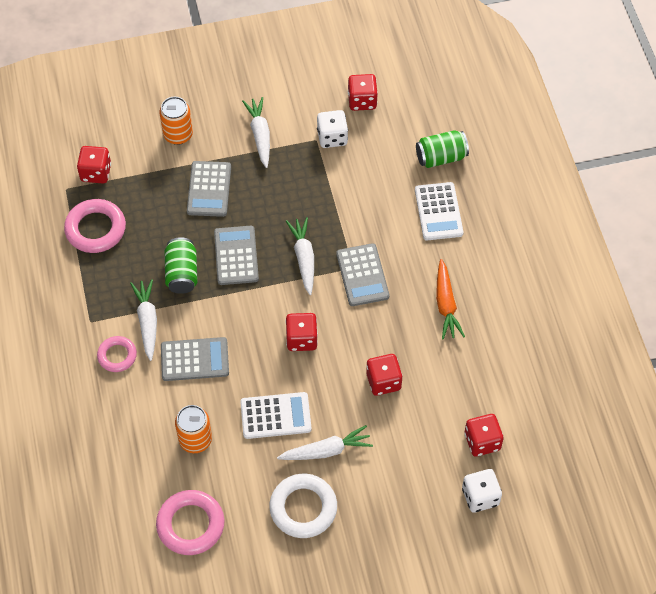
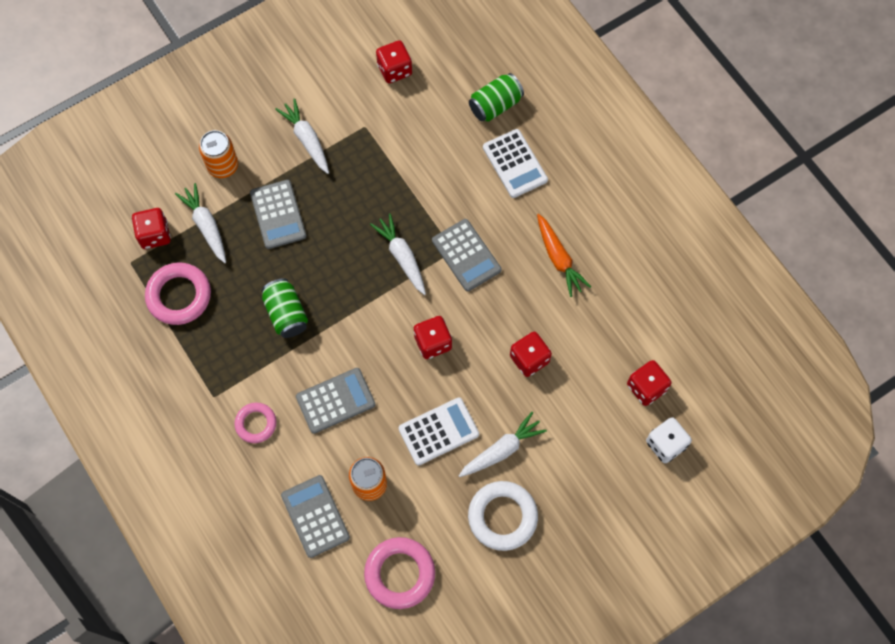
camera: 20 degrees left, 10 degrees up
(147, 321) = (272, 377): white carrot -> white carrot (206, 226)
(236, 256) = (333, 277): grey calculator -> grey calculator (315, 516)
(332, 137) = (380, 118): white dice -> none

